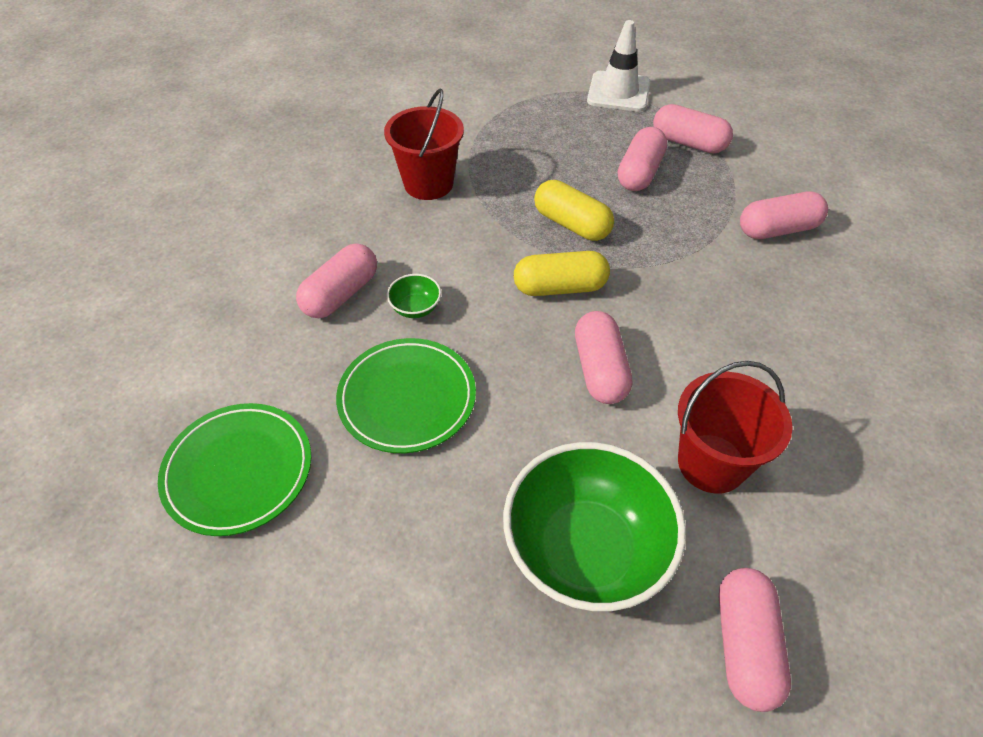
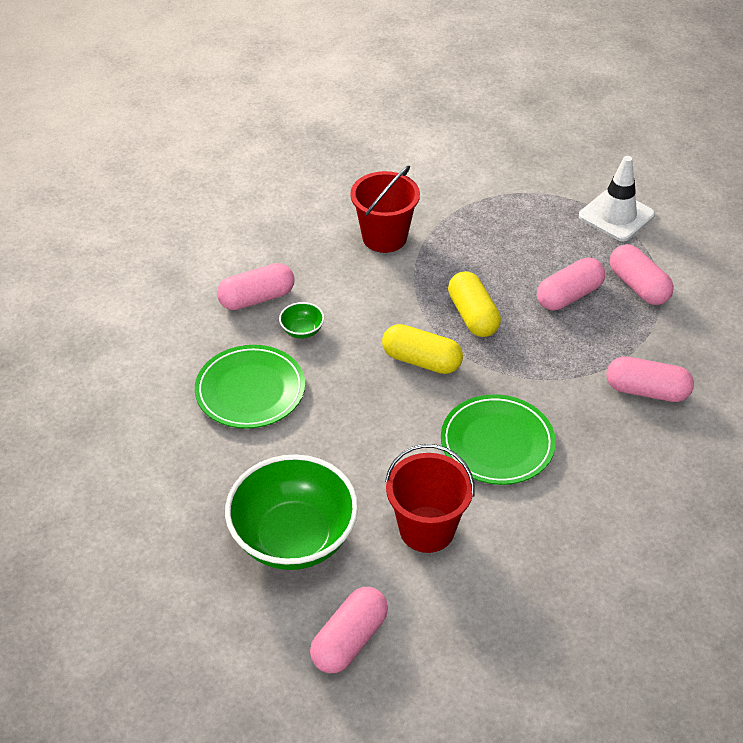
camera: 30 degrees right, 5 degrees down
(238, 471) = (113, 388): green plate -> green plate (497, 443)
(600, 369) = (401, 432): pink capsule -> none

